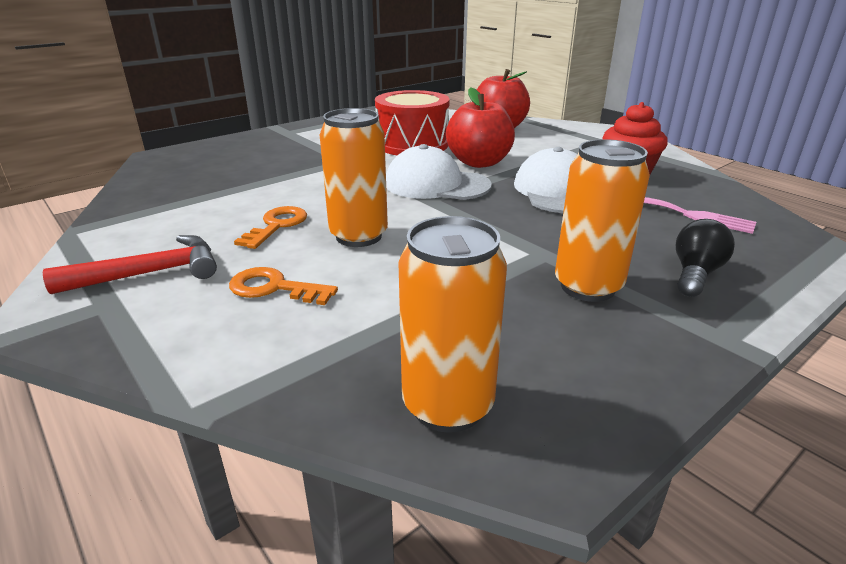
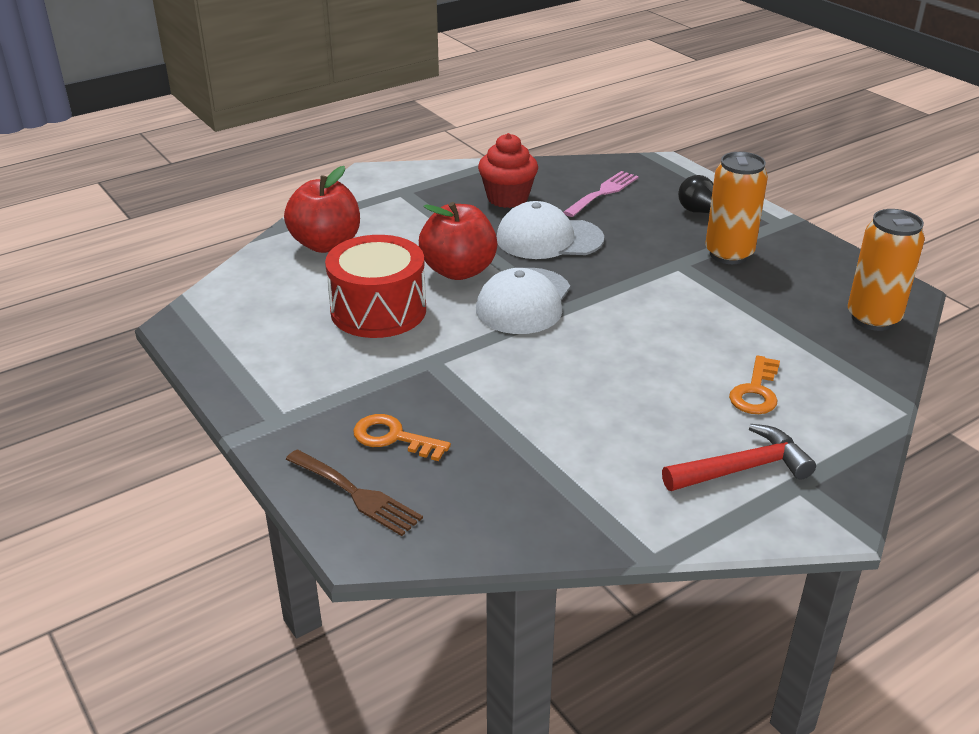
camera: 85 degrees left, 5 degrees up
(150, 273) = (742, 468): red hammer -> red hammer turned 90 degrees clockwise
(205, 151) = (357, 494): none -> brown fork
(277, 225) = (631, 401): orange key -> orange key (393, 438)
(358, 236) = (653, 350): orange can -> none

